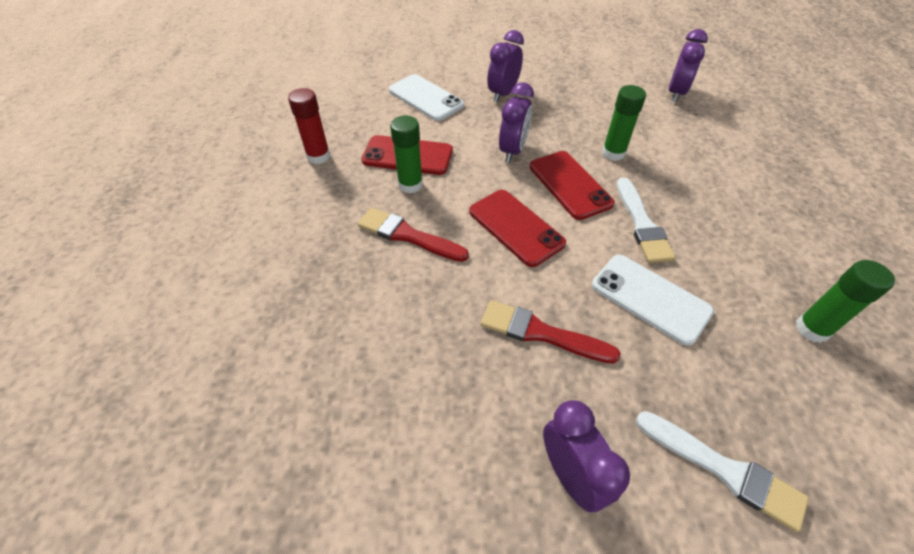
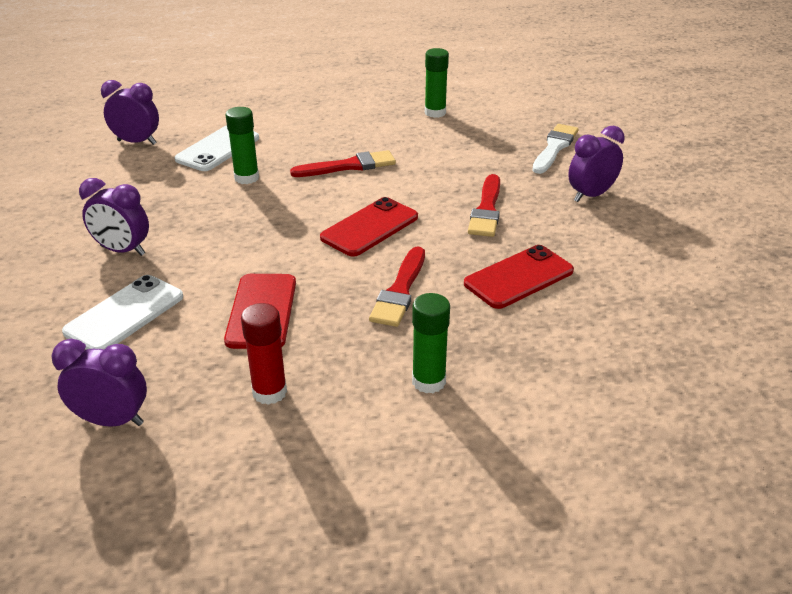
camera: 100 degrees left, 15 degrees down
(410, 185) = (317, 301): green glue stick -> green glue stick (428, 381)
(512, 151) = (246, 236): purple clock -> purple clock (112, 420)
(569, 185) = (301, 200): red phone -> red phone (519, 277)
(642, 224) = (348, 166): white brush -> red brush
(650, 298) = (431, 165): white phone -> white phone (218, 149)

